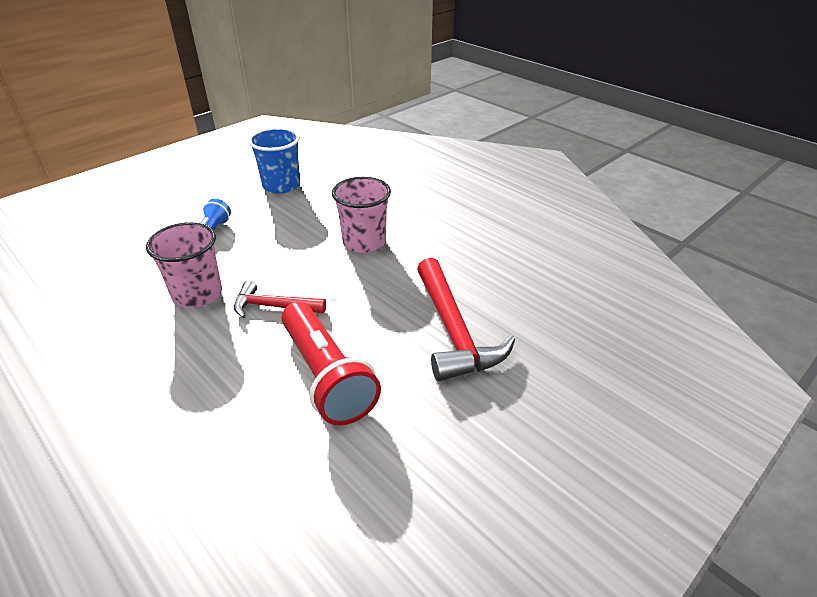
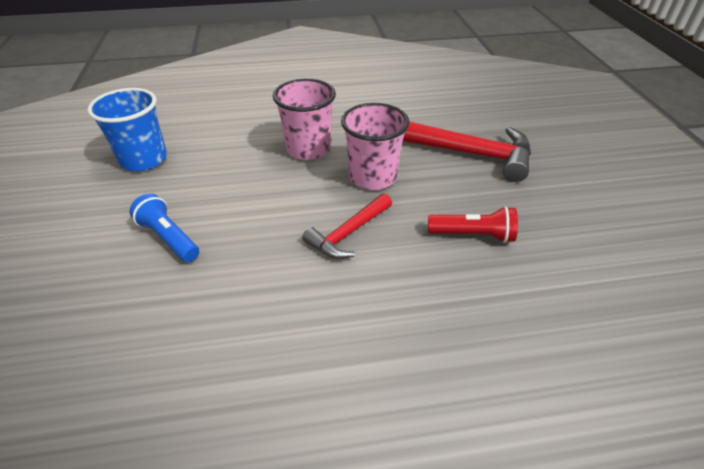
camera: 55 degrees left, 5 degrees up
(197, 294) = (272, 281): pink cup -> pink cup (372, 177)
(326, 376) = (473, 235): red flashlight -> red flashlight, size x0.57

